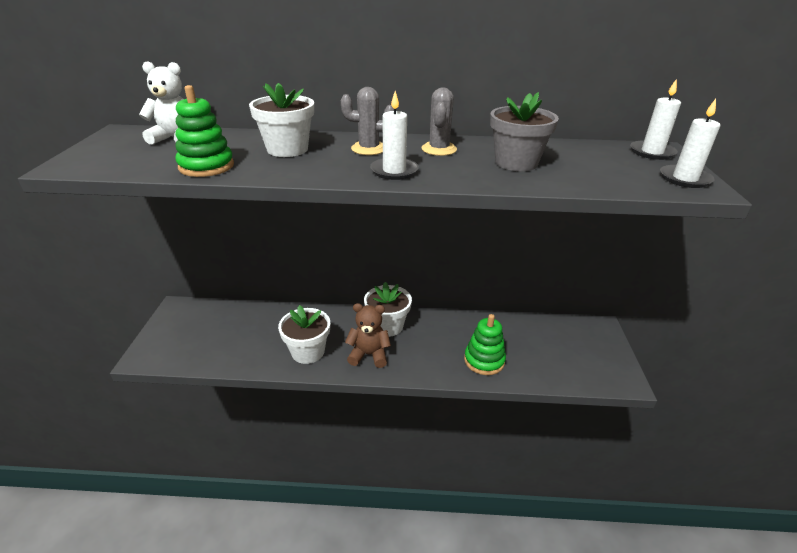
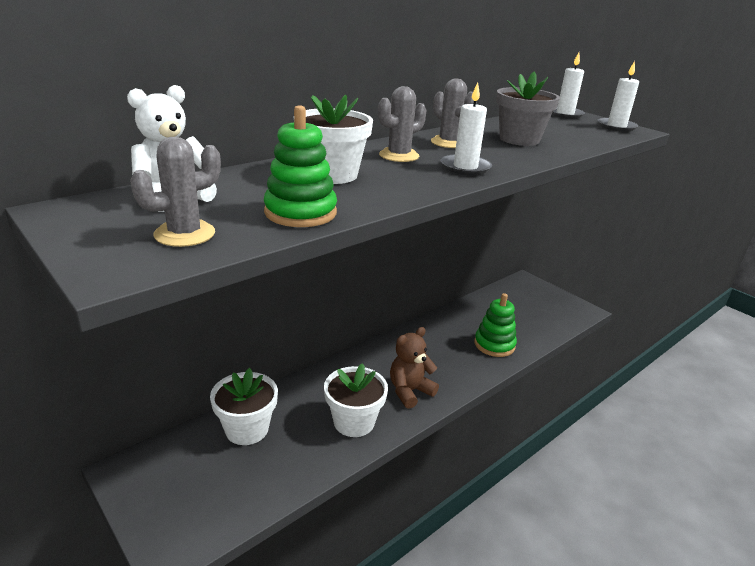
camera: 45 degrees left, 5 degrees down
(130, 159) = (184, 234): none -> grey cactus
(387, 326) = (389, 359): white flower pot -> white flower pot (247, 429)

